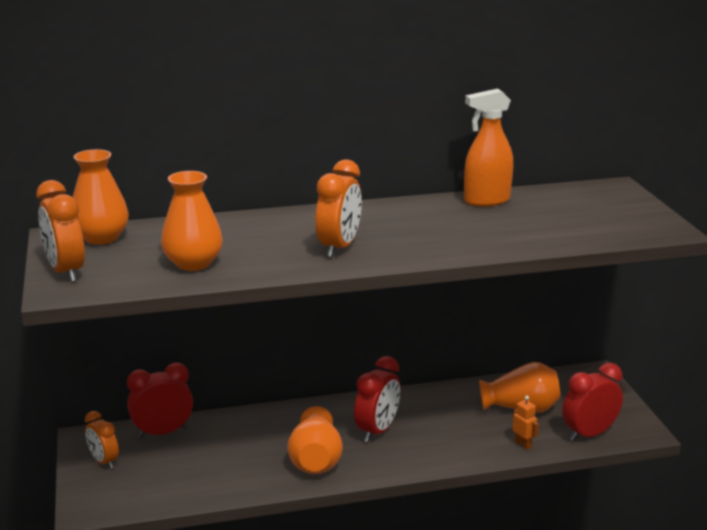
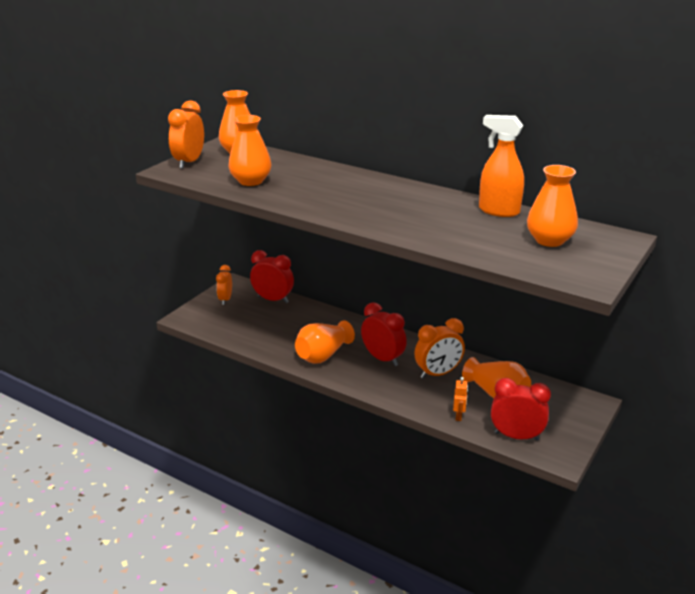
camera: 45 degrees right, 5 degrees up
(339, 247) = (341, 203): orange clock -> orange clock (438, 373)
(377, 431) = (383, 358): red clock -> red clock turned 120 degrees counterclockwise
(575, 210) = (549, 240): none -> orange vase

